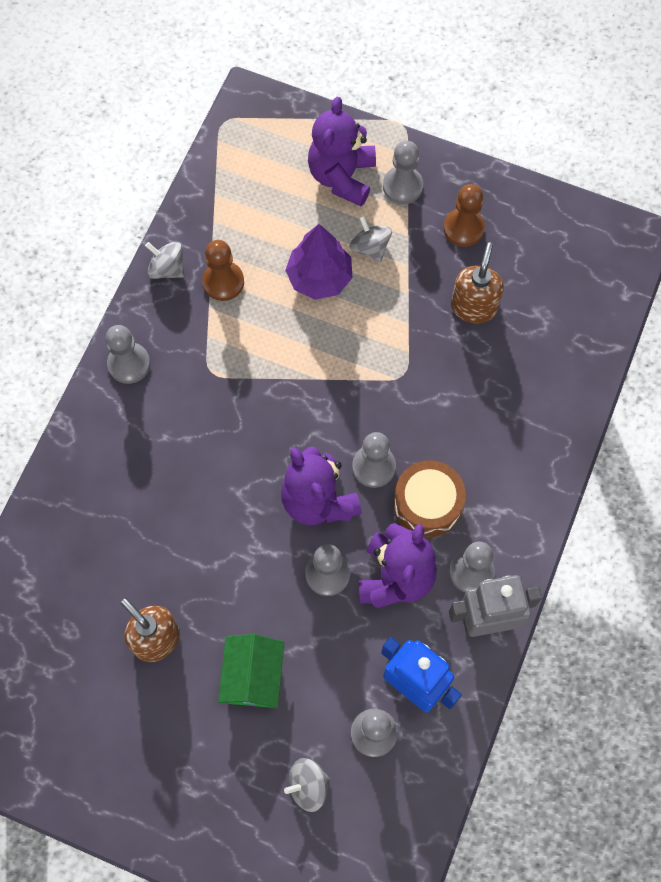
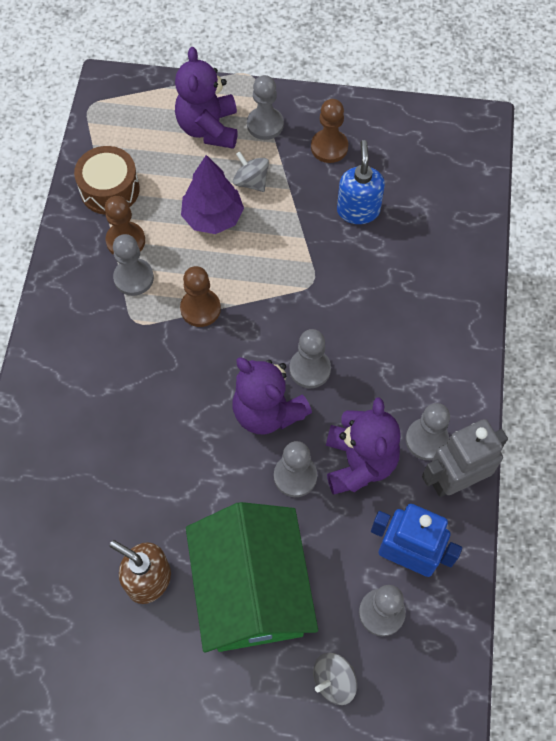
camera: 15 degrees left, 5 degrees down
(129, 364) = (56, 333): grey pawn -> grey pawn (133, 278)
(167, 268) = (70, 241): grey spinning top -> none
(253, 676) = (251, 590): green house -> green house, size x1.87
(280, 374) = (200, 309): none -> brown pawn
(427, 504) = (368, 390): brown drum -> brown drum (109, 189)
(473, 306) = (358, 210): brown soap dispenser -> blue soap dispenser

